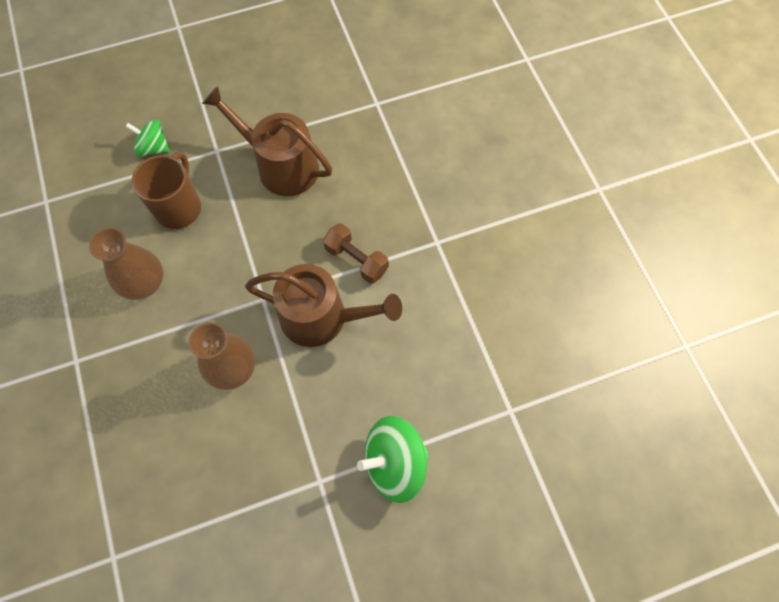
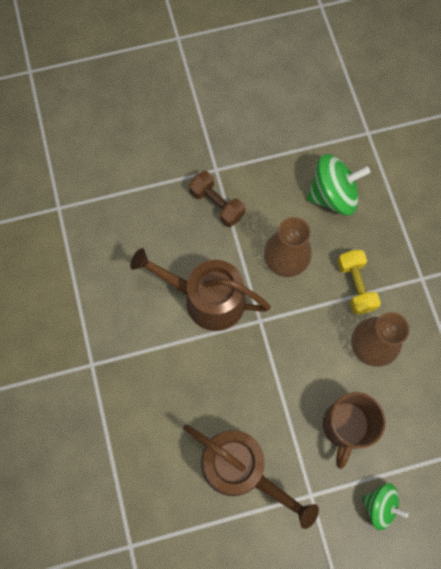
camera: 175 degrees left, 5 degrees up
(154, 346) = (355, 286): none -> yellow dumbbell
(356, 260) = (171, 352): brown dumbbell -> brown dumbbell (217, 204)
(394, 463) = (157, 178): green spinning top -> green spinning top (333, 195)

